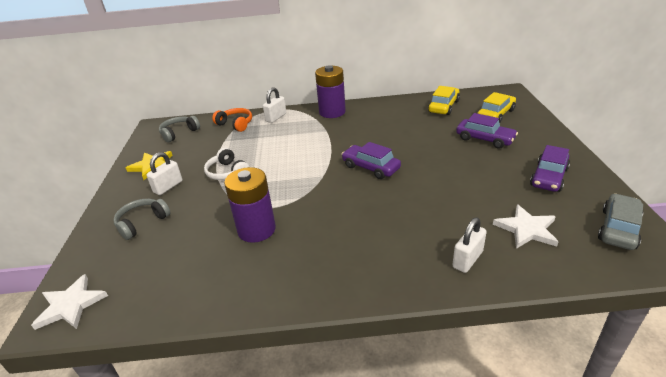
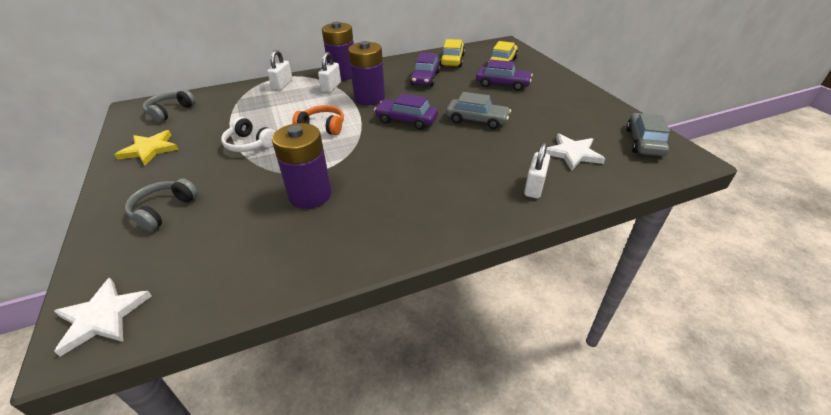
camera: 20 degrees left, 5 degrees up
(168, 187) = (181, 168): white padlock -> white padlock (331, 87)
(235, 124) = (237, 96): orange headphones -> orange headphones (322, 127)
(346, 140) = (369, 98): none -> purple battery
(440, 176) = (477, 120): none -> grey car
(548, 177) = (571, 109): purple car -> purple car (425, 78)

